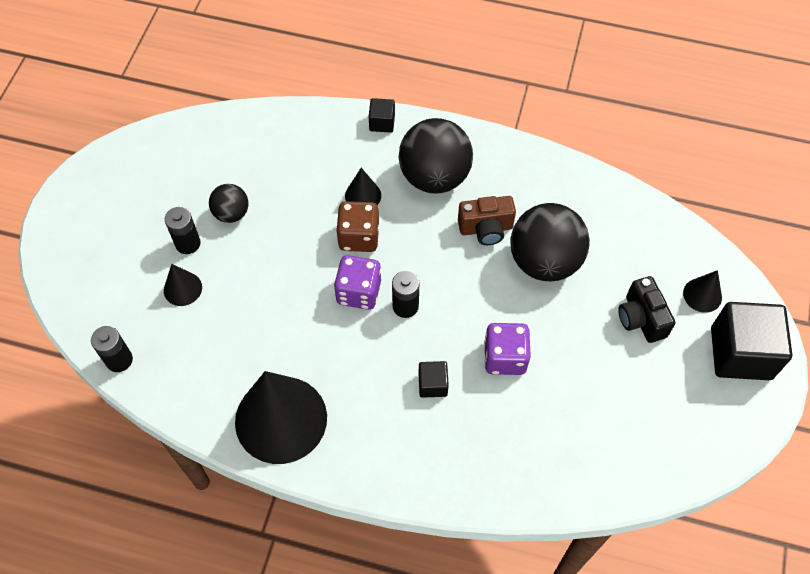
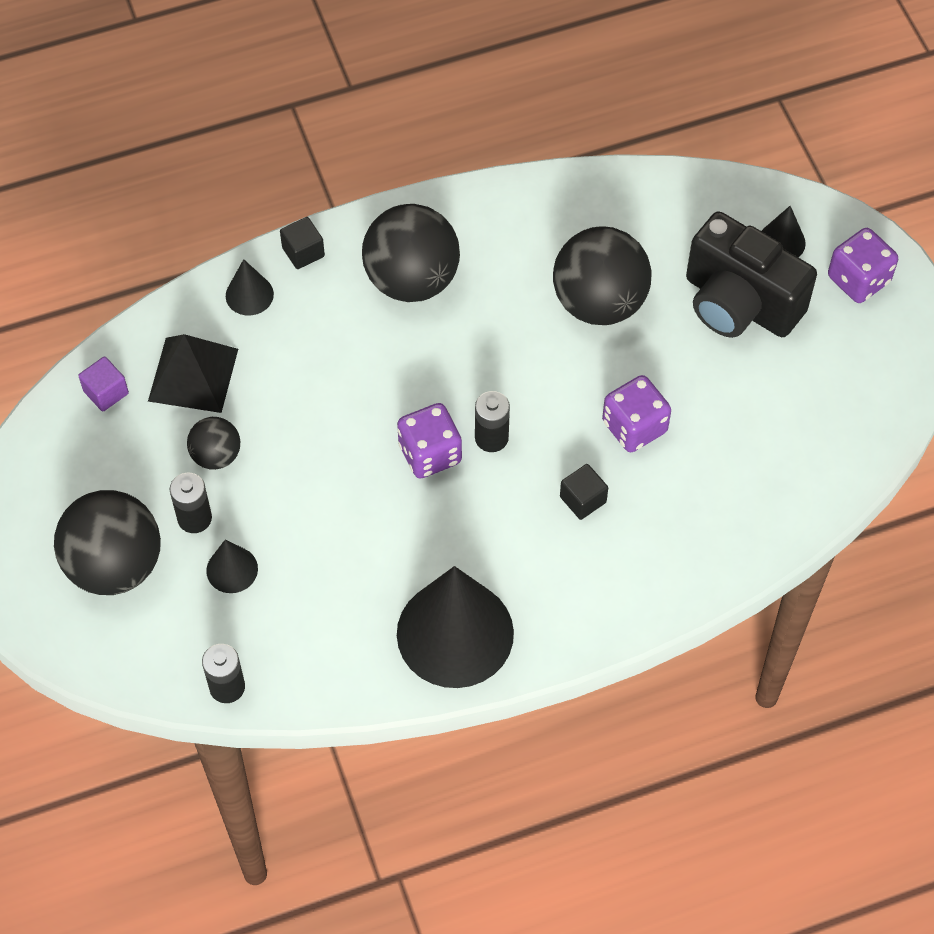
camera: 35 degrees left, 0 degrees up
(120, 242) = (115, 565): none -> black ball
(201, 138) = (106, 392): none -> purple cube
(258, 157) = (193, 374): none -> black pyramid
(359, 237) = (382, 395): brown dice -> none
(363, 195) = (349, 347): black cone -> black cone (249, 295)
(486, 229) = (512, 304): brown camera -> none
(641, 319) = (739, 303): black camera -> black camera, size x1.74
(740, 353) = (858, 279): black cube -> purple dice

